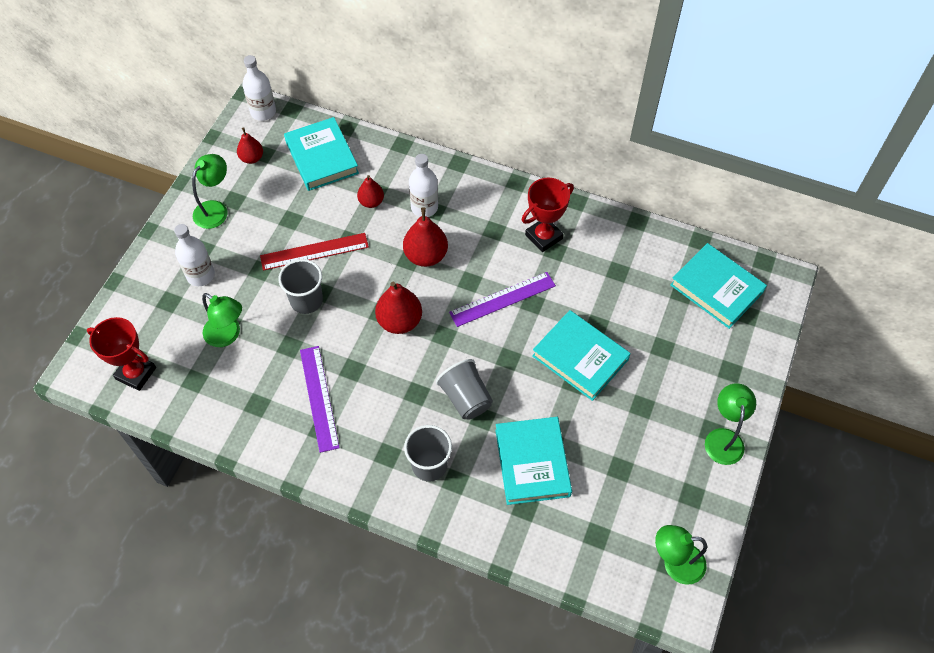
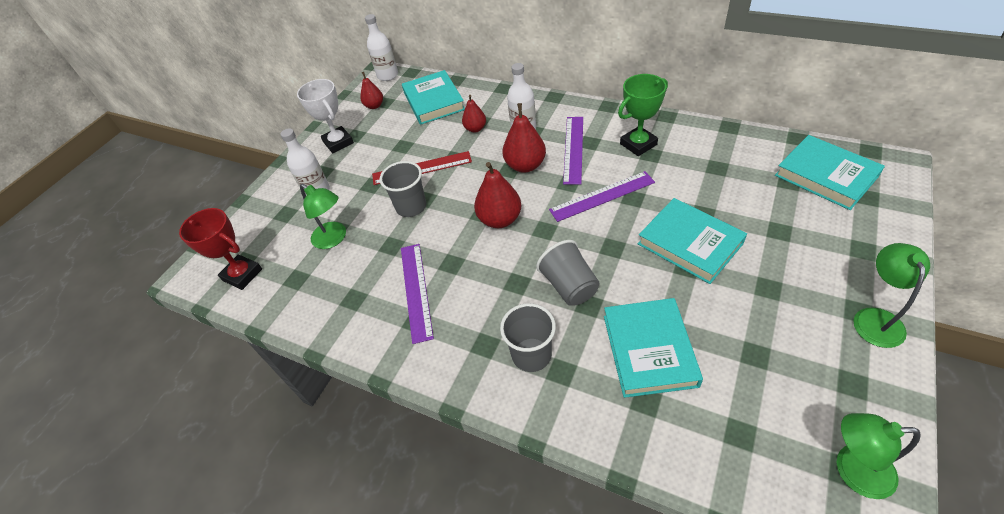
camera: 10 degrees right, 10 degrees down
(215, 209) = (338, 142): green lamp -> white trophy
(477, 238) = (573, 149): none -> purple ruler
(543, 237) = (638, 144): red trophy -> green trophy

